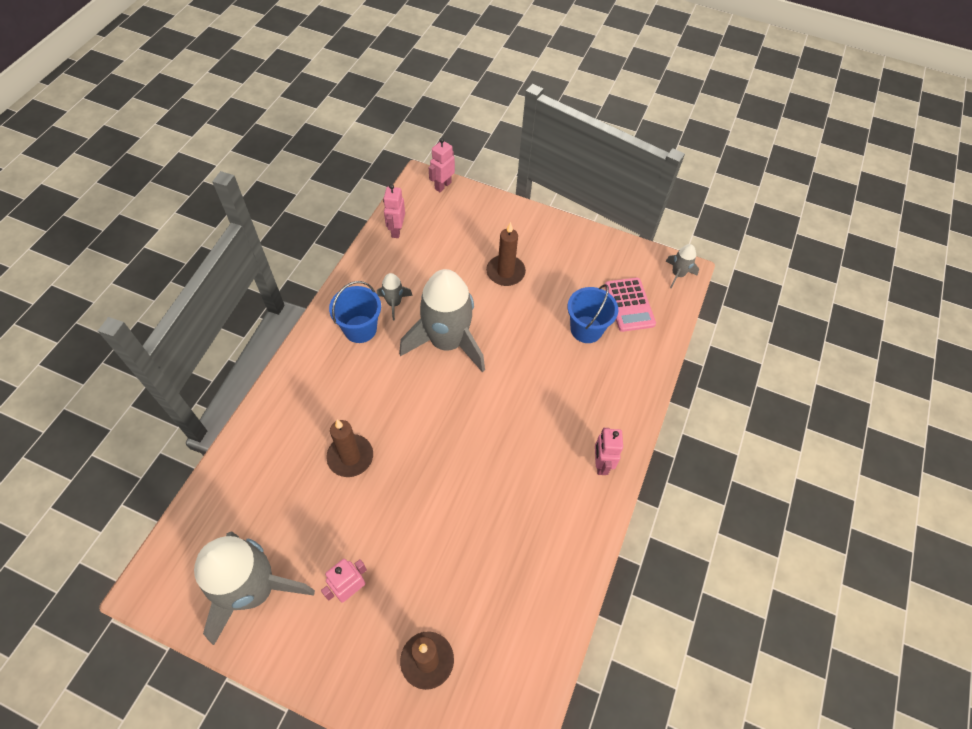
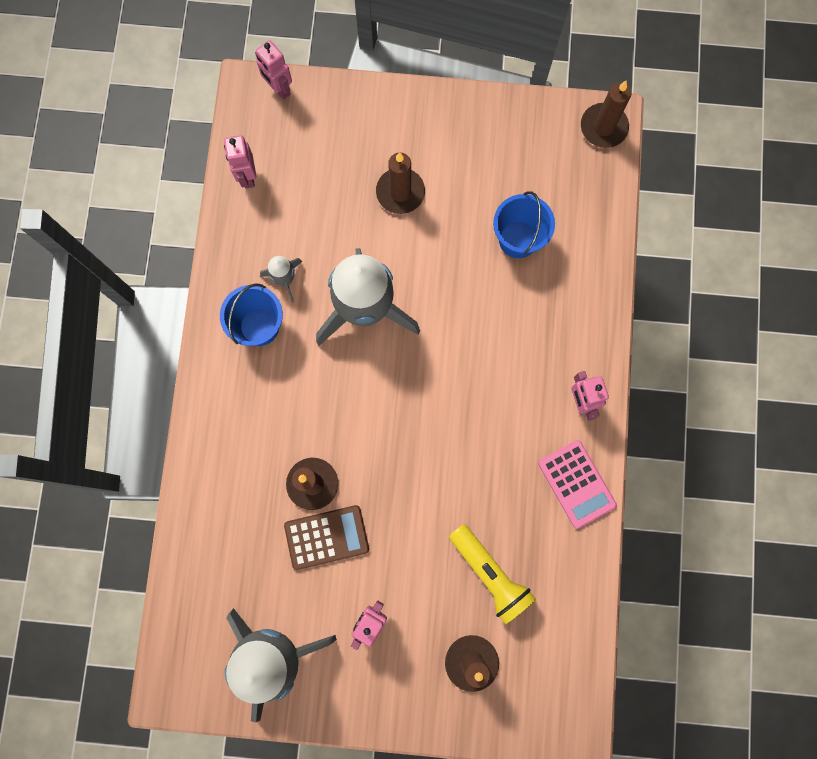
camera: 15 degrees left, 20 degrees up
(343, 504) = (326, 537): none -> brown calculator
(442, 185) = (279, 89): pink robot -> pink robot turned 60 degrees counterclockwise
(473, 584) = (490, 574): none -> yellow flashlight
(629, 305) = (558, 189): pink calculator -> pink calculator (576, 484)
(677, 274) = (603, 127): grey rocket -> brown candle

